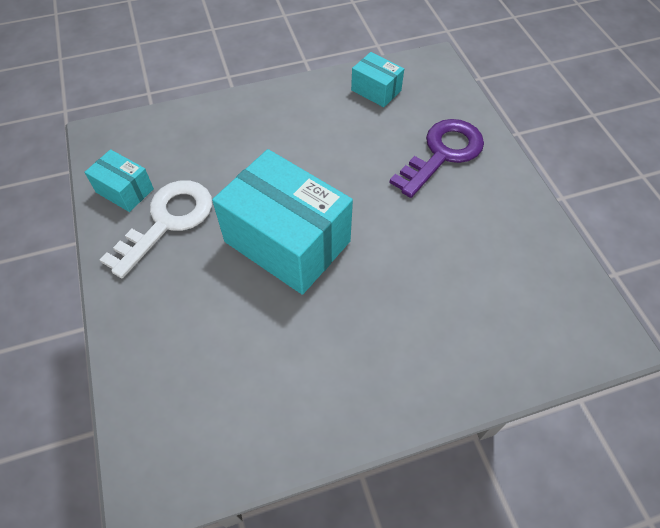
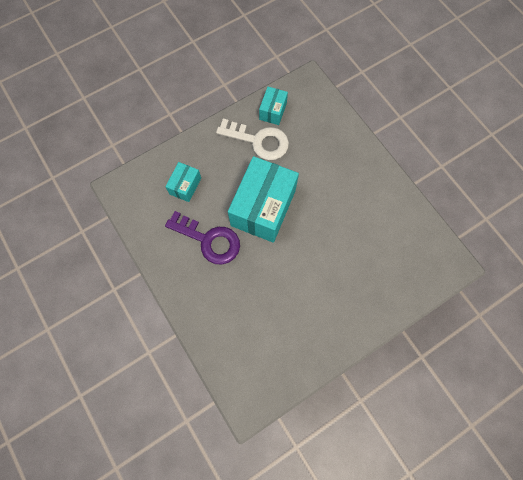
camera: 75 degrees right, 15 degrees up
(376, 90) = (407, 229): turquoise box -> turquoise box (185, 186)
(442, 153) = (362, 285): purple key -> purple key (209, 240)

